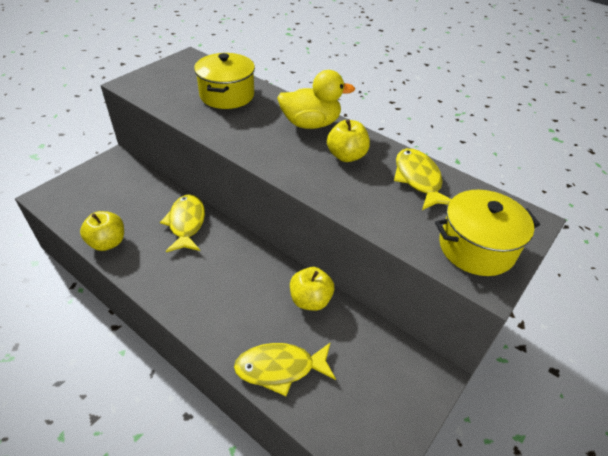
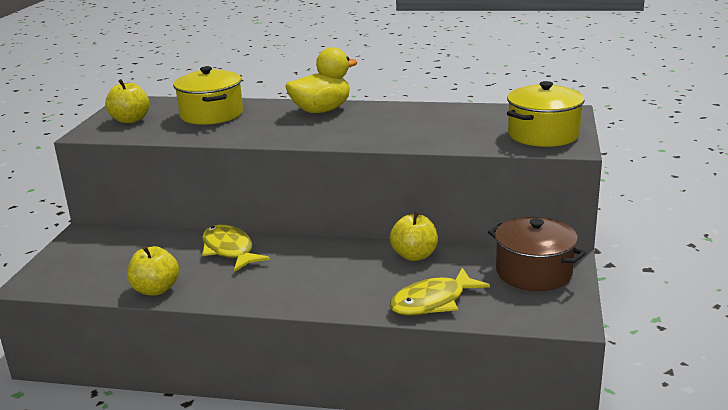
camera: 25 degrees left, 20 degrees down
(346, 156) = (379, 119): yellow apple -> yellow apple (130, 120)
(392, 378) = (534, 272): none -> brown pot
(418, 179) = (457, 115): yellow fish -> none

